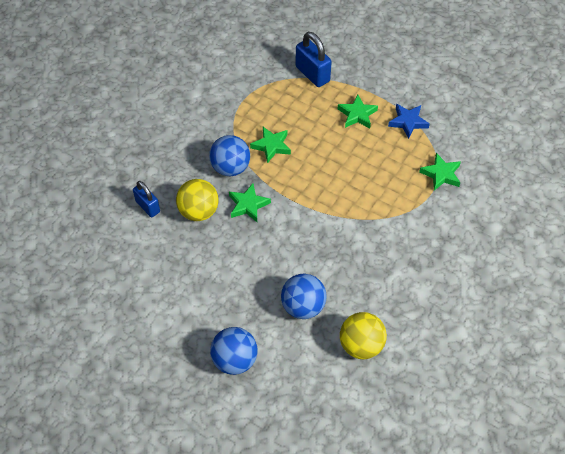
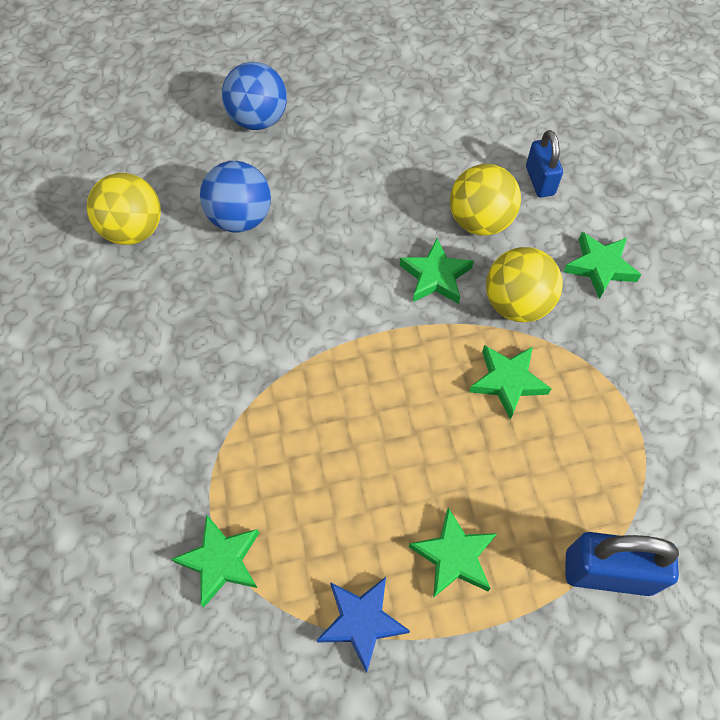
camera: 135 degrees right, 5 degrees up
(148, 206) = (540, 181): blue padlock -> blue padlock turned 75 degrees clockwise
(178, 153) = (600, 267): none -> green star
(230, 168) = (516, 304): blue ball -> yellow ball

